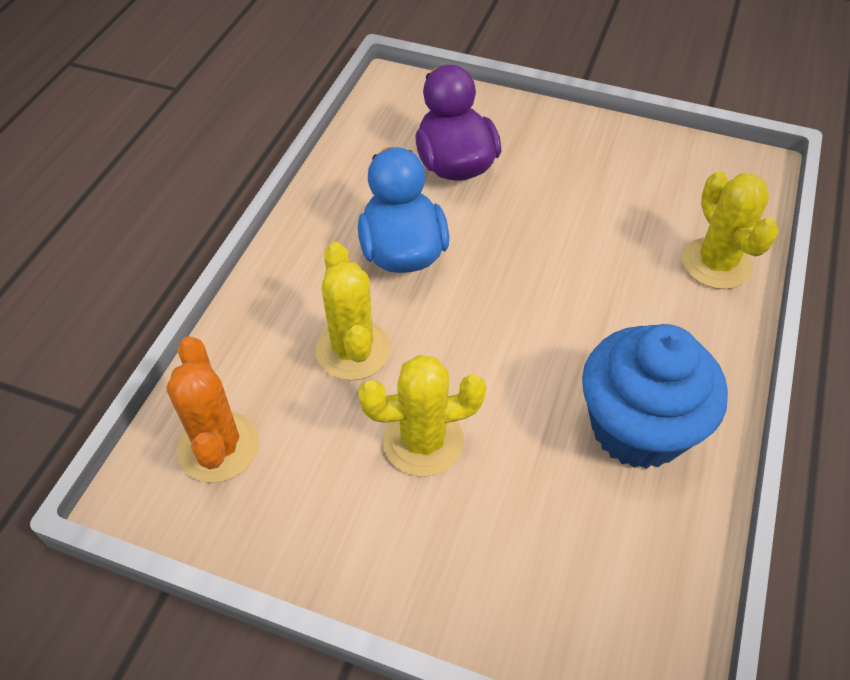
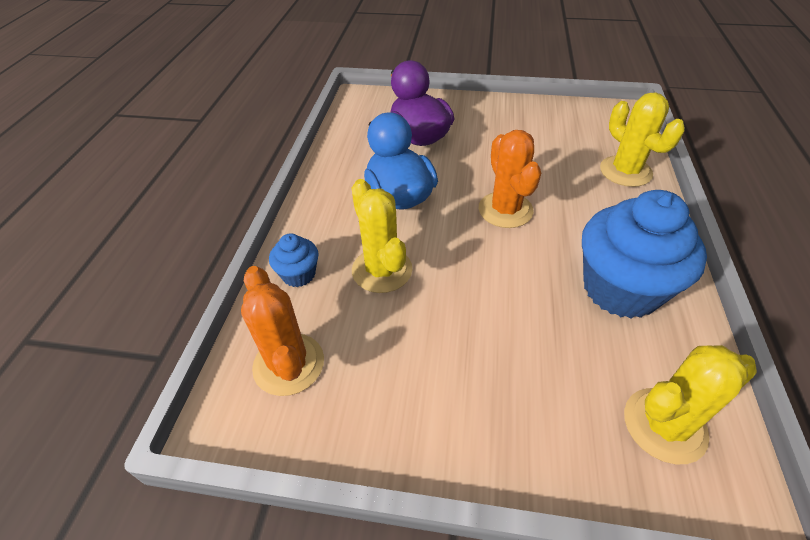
camera: 10 degrees left, 5 degrees down
(253, 338) = (299, 274): none -> blue cupcake
(423, 441) = (460, 328): yellow cactus -> yellow cactus (664, 425)
(532, 294) = (505, 210): none -> orange cactus

